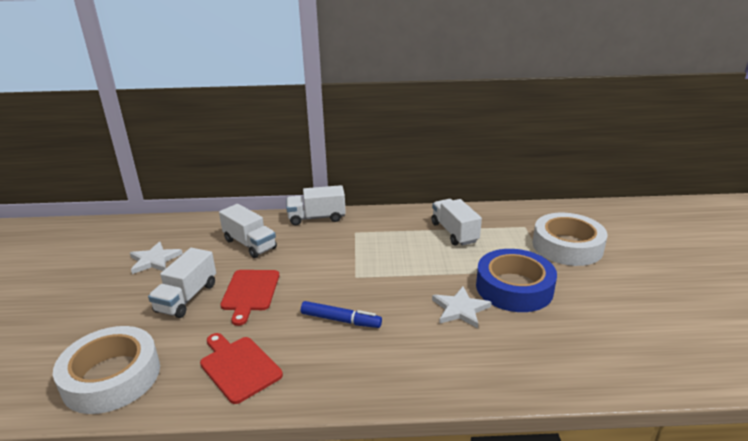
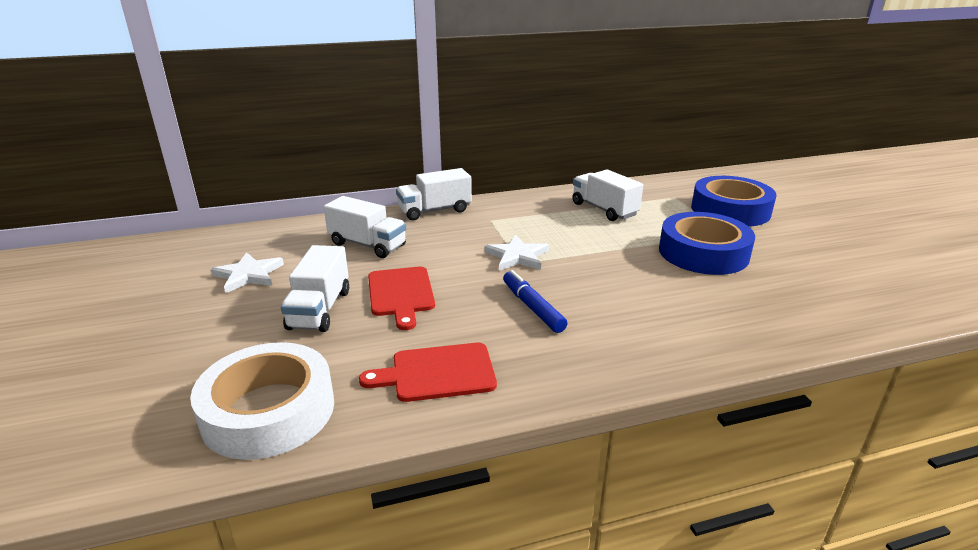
camera: 15 degrees left, 0 degrees up
(238, 367) = (437, 373): red cutting board -> red cutting board turned 45 degrees counterclockwise
(340, 320) = (532, 307): blue marker -> blue marker turned 120 degrees counterclockwise
(460, 309) = (660, 279): white star -> white star (517, 256)
(567, 246) = (730, 210): white tape -> blue tape

